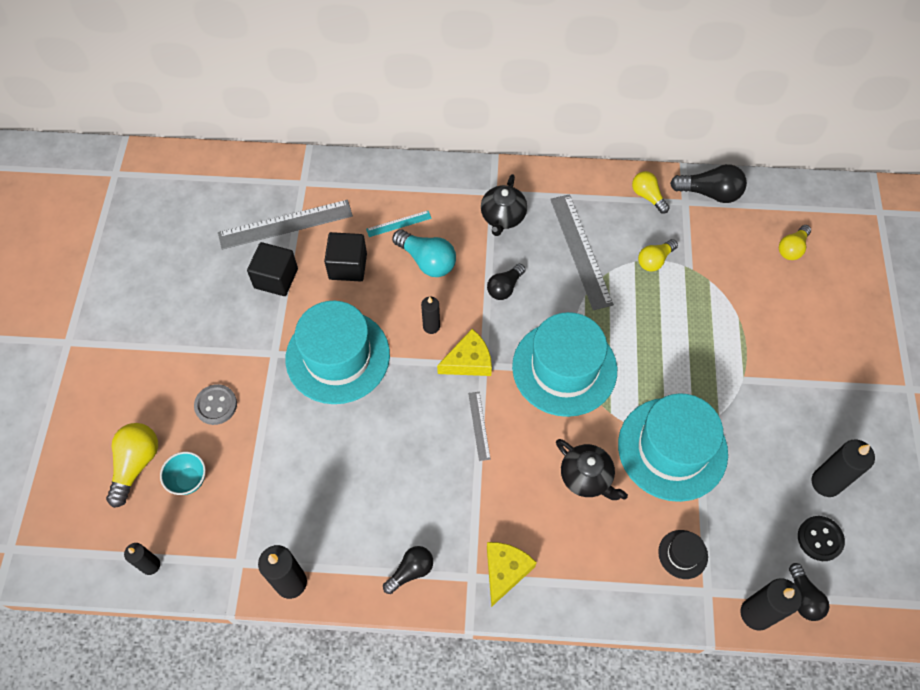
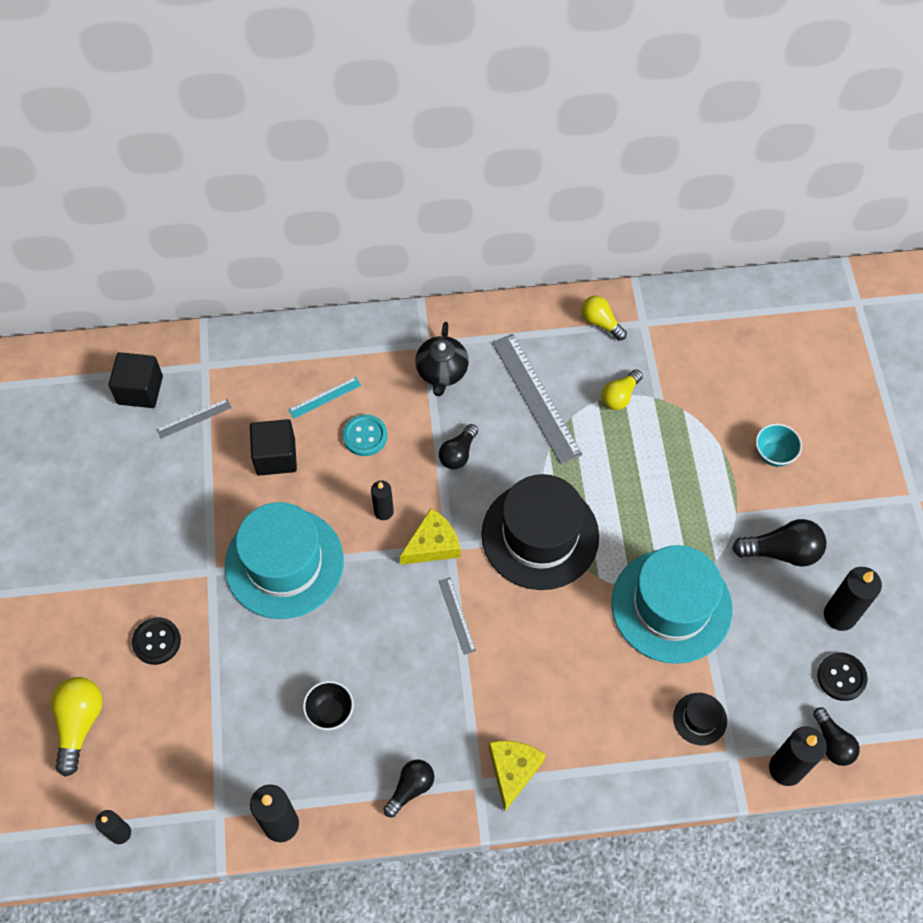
camera: 10 degrees left, 0 degrees up
(188, 480) = (143, 731): turquoise bowl -> turquoise bowl (773, 454)
(216, 405) = (156, 641): grey button -> black button
(276, 278) = (196, 484): black cube -> black cube (140, 390)
(285, 224) = (194, 418): grey ruler -> grey ruler, size x0.49
(353, 491) = (330, 712): none -> black bowl
(427, 261) = (365, 436): turquoise light bulb -> turquoise button
(564, 368) = (540, 535): turquoise hat -> black hat
(587, 477) = (584, 653): black teapot -> none
(710, 193) = (669, 308): black light bulb -> black light bulb (782, 551)
(792, 248) = (768, 359): yellow light bulb -> none

